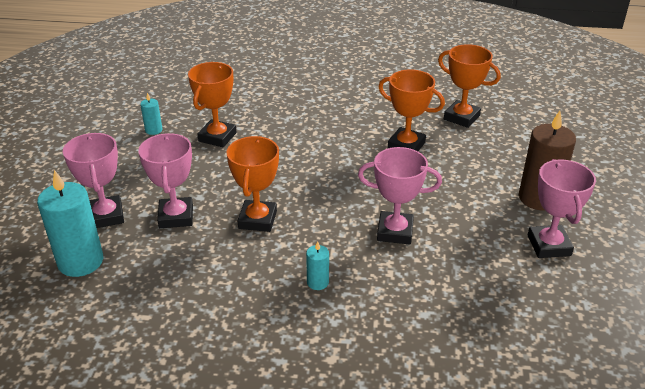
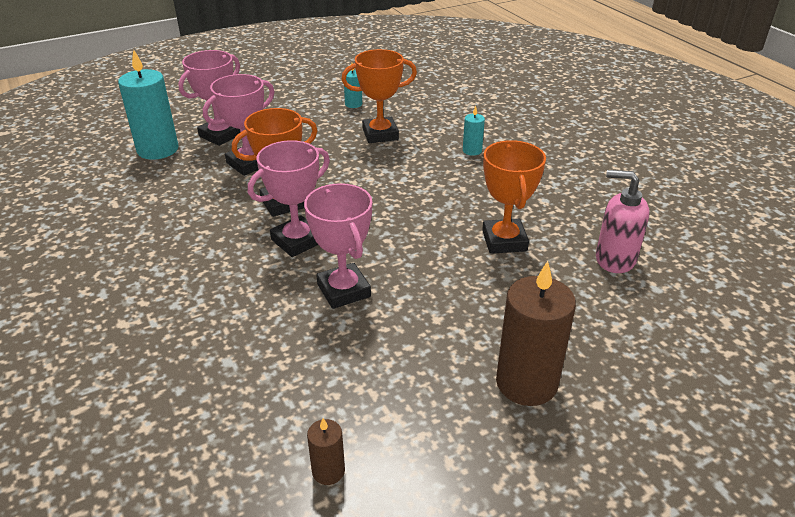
camera: 55 degrees right, 0 degrees up
(317, 282) = (222, 272): turquoise candle -> turquoise candle (472, 150)
(461, 117) = (614, 259): orange trophy -> pink soap dispenser
(549, 245) = (436, 425): pink trophy -> pink trophy (297, 241)
(557, 303) = (328, 471): none -> brown candle

